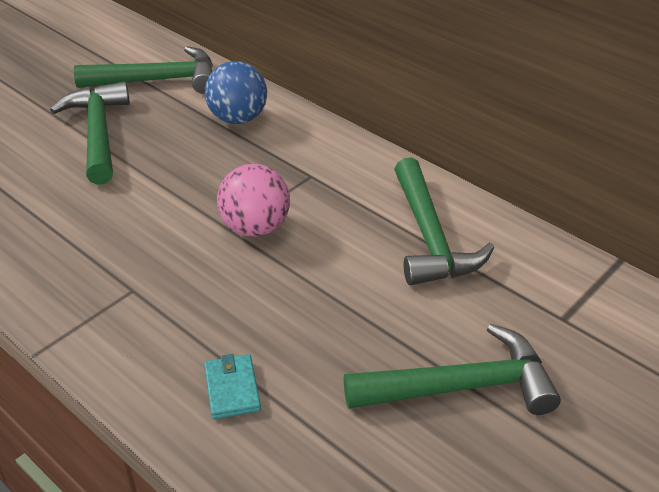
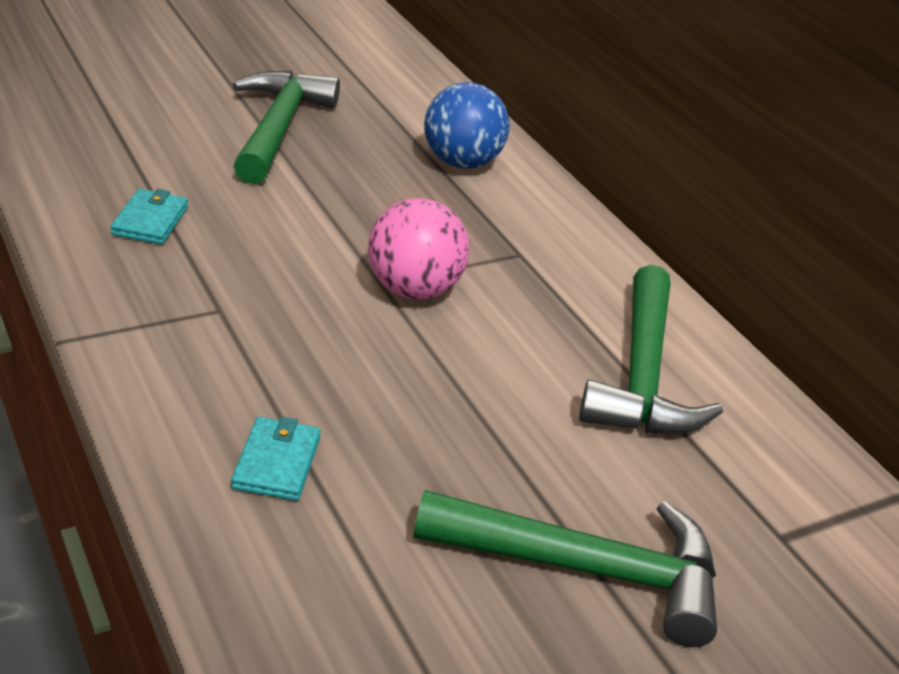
camera: 15 degrees right, 5 degrees down
(46, 238) = (150, 221): none -> turquoise wallet
(158, 80) = (385, 93): green hammer -> none

